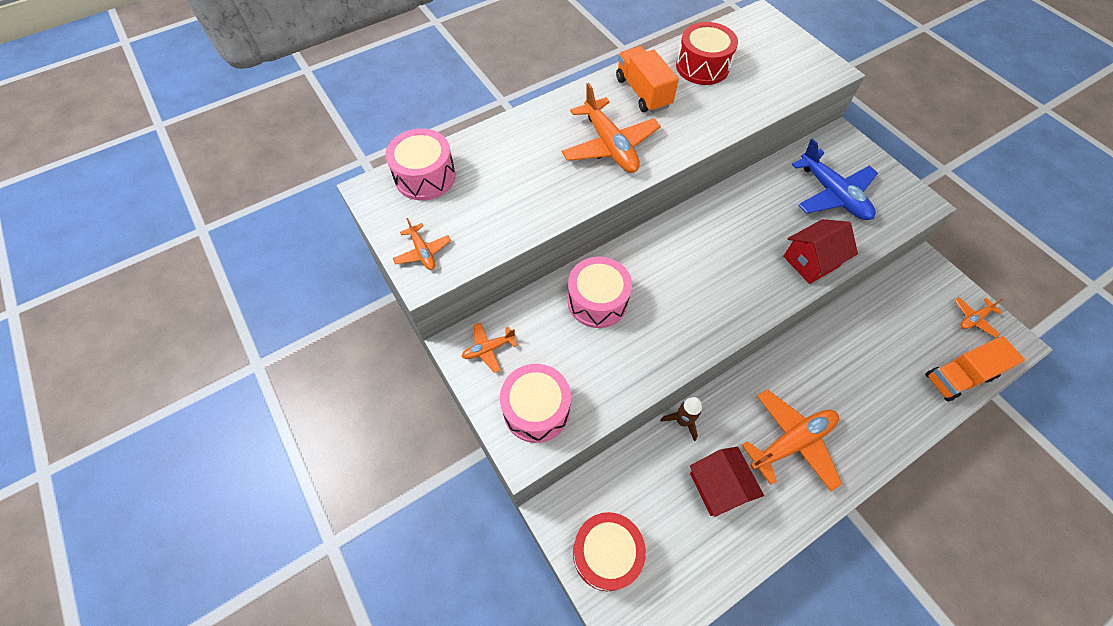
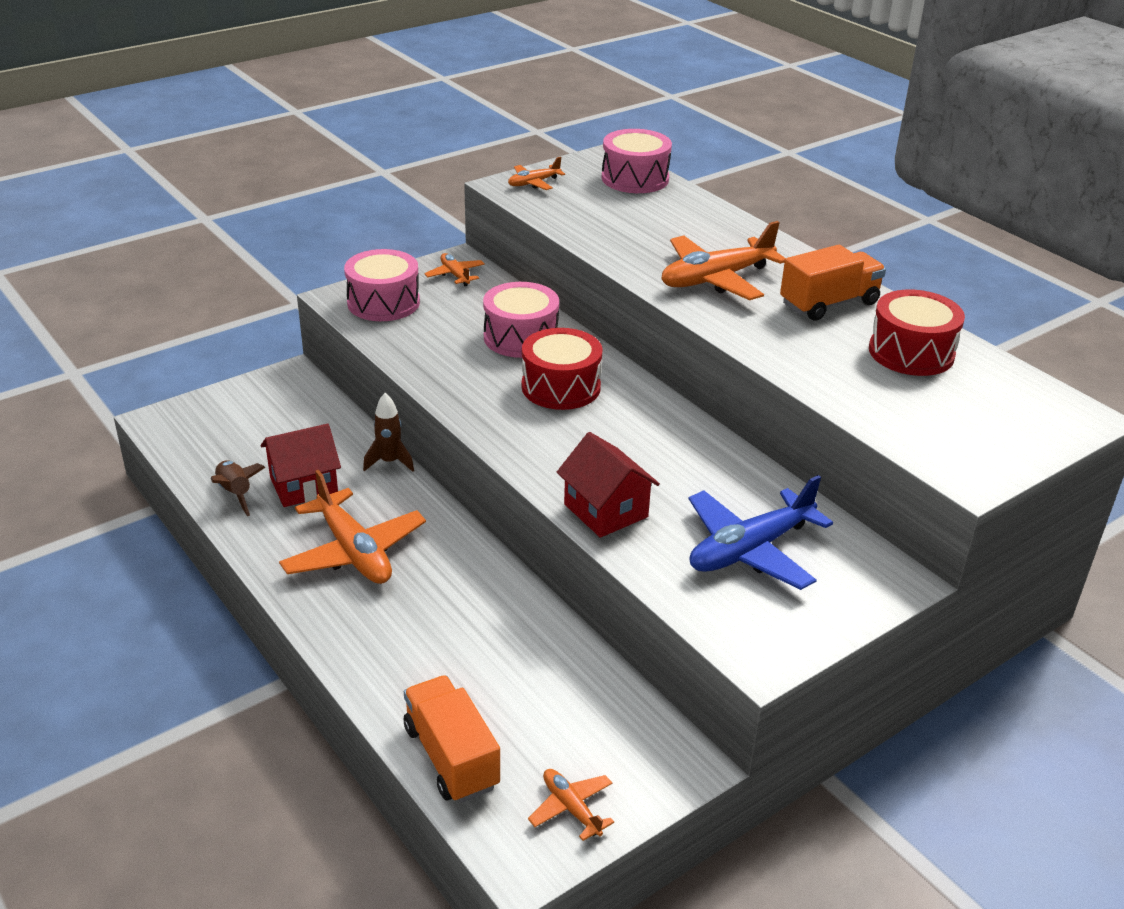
camera: 85 degrees right, 25 degrees down
(606, 553) = (244, 406): red drum -> red drum (561, 387)
(735, 543) = (235, 493): none -> brown rocket

